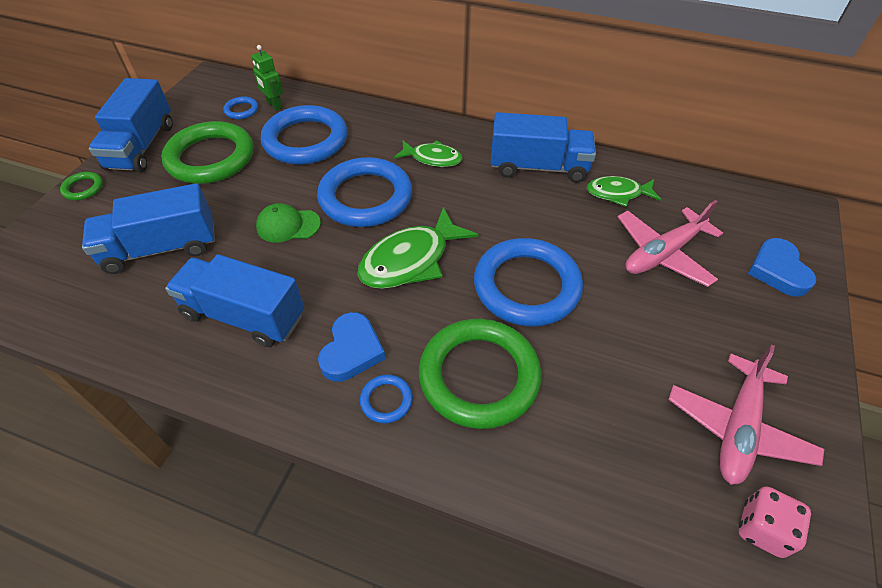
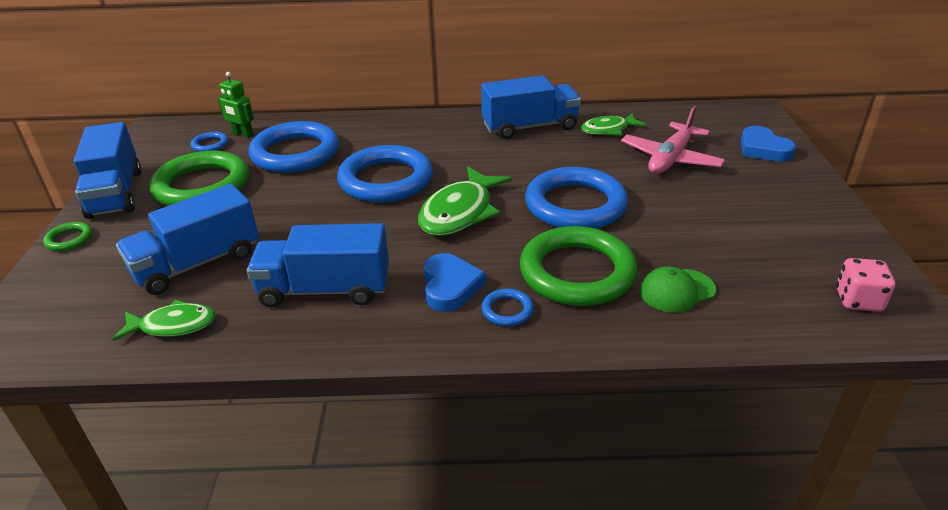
camera: 20 degrees left, 15 degrees down
(288, 225) = (322, 216): green cap -> green cap (677, 291)
(432, 158) = (430, 140): green fish -> green fish (173, 325)
(737, 427) = (800, 247): pink plane -> none

